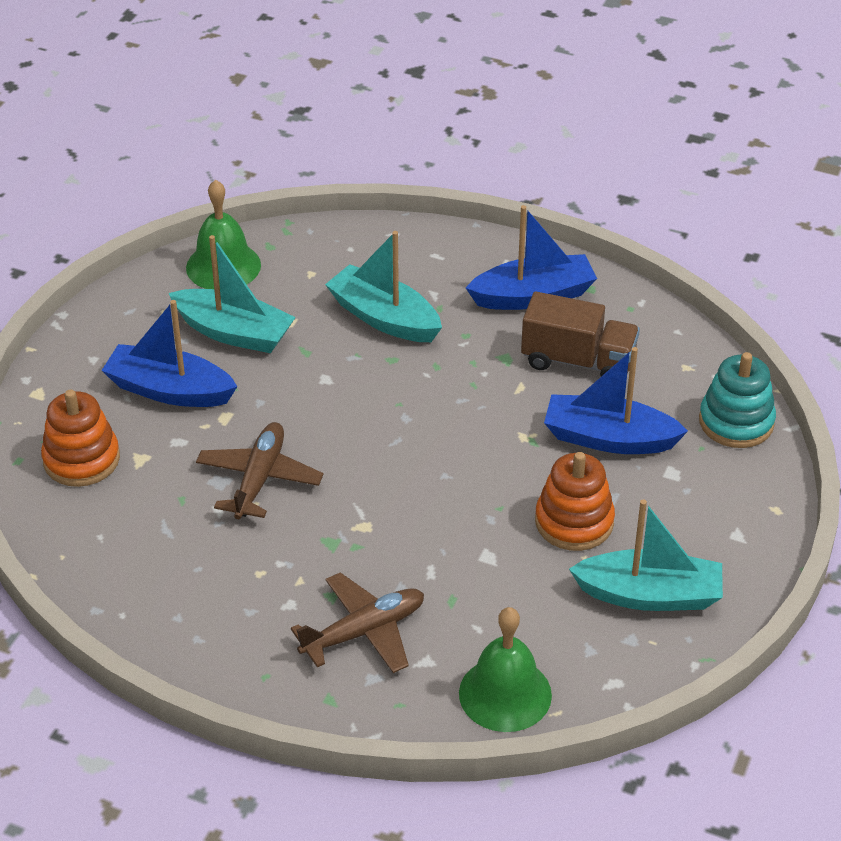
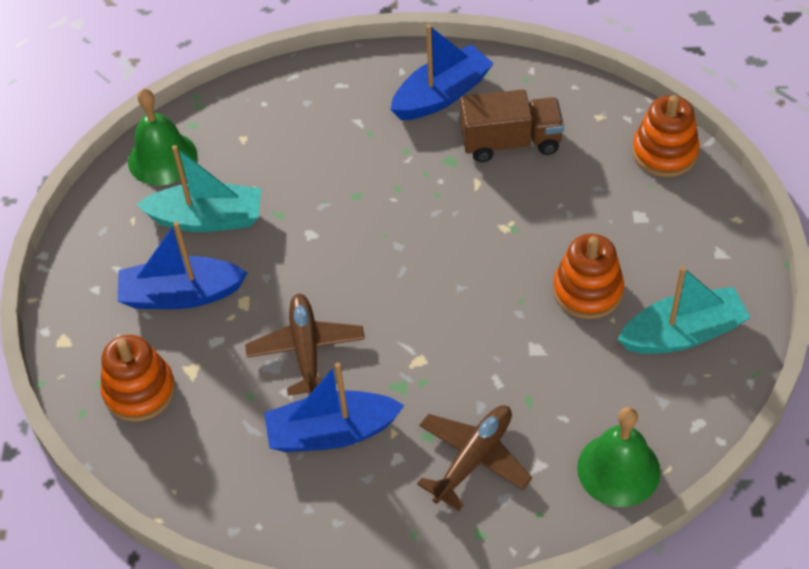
camera: 20 degrees left, 10 degrees up
(384, 318) = (329, 159): turquoise boat -> none
(609, 438) = (573, 204): blue boat -> blue boat (331, 432)
(736, 422) = (664, 152): turquoise stacking toy -> orange stacking toy

